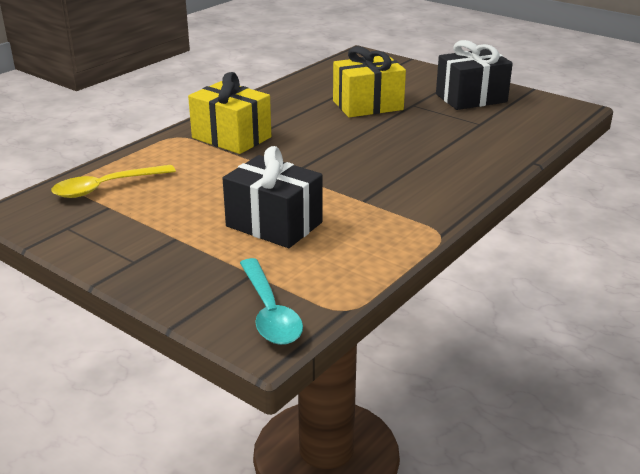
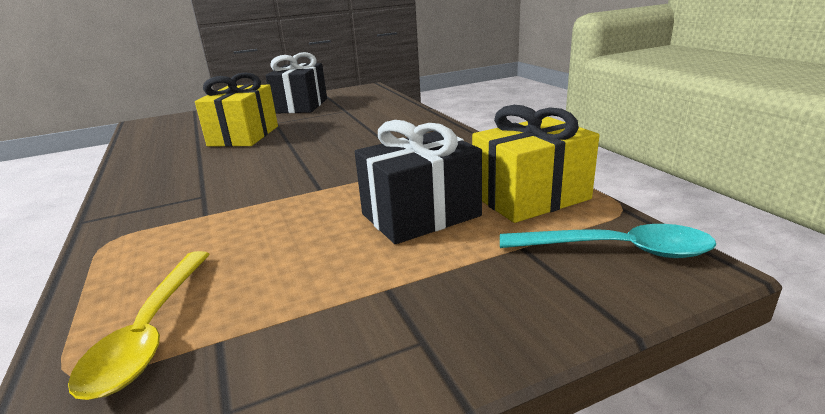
camera: 60 degrees left, 5 degrees down
(231, 137) = (183, 205): yellow gift -> yellow gift (530, 197)

